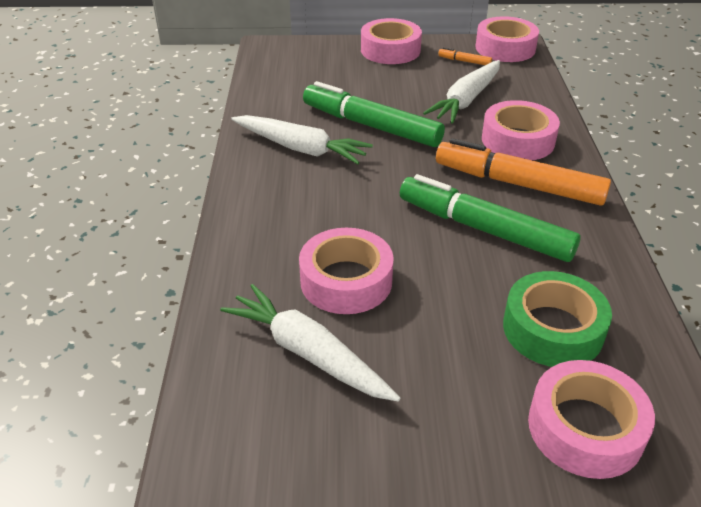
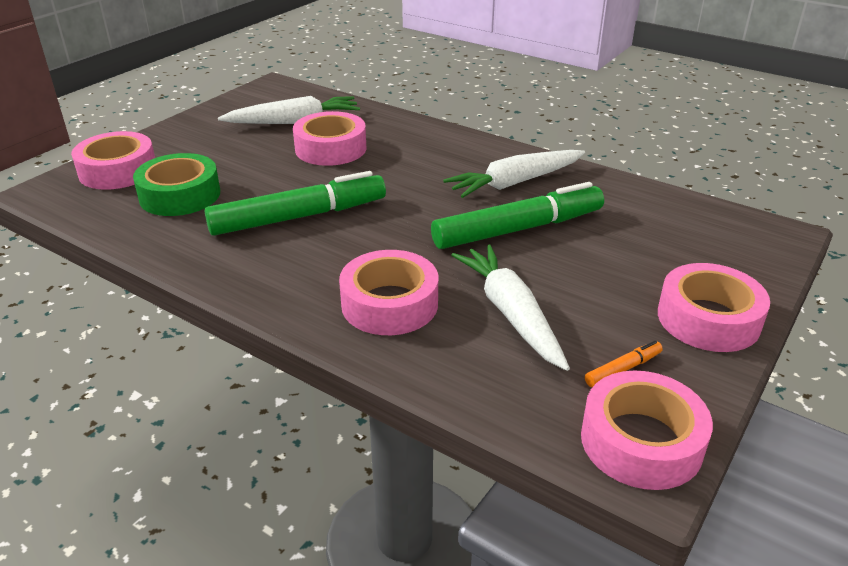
camera: 125 degrees right, 5 degrees down
(518, 184) = (325, 263): orange marker -> none

